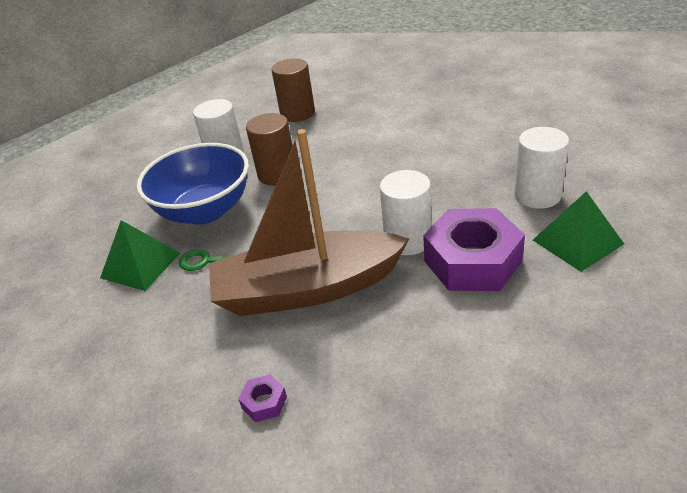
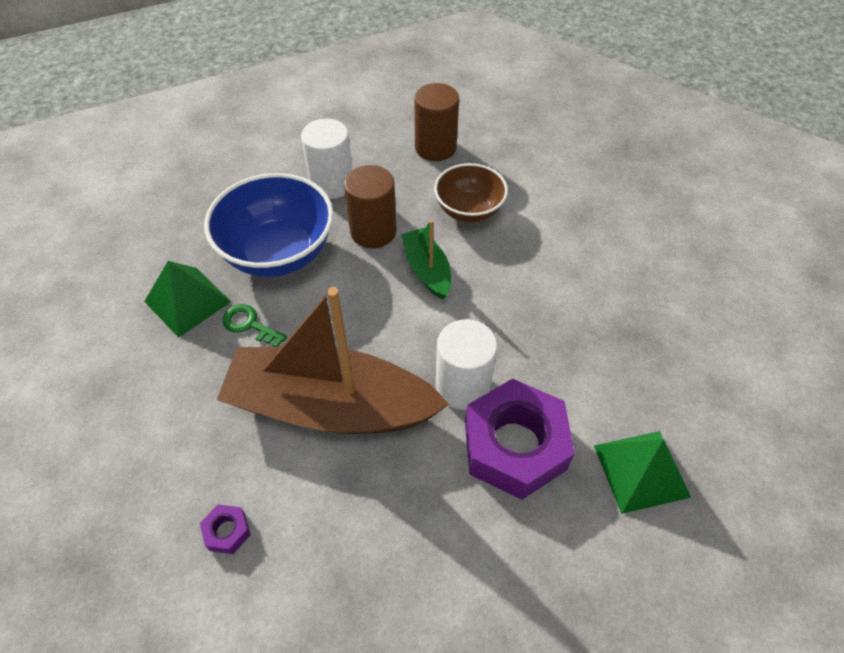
camera: 15 degrees right, 15 degrees up
(335, 183) = (427, 270): none -> green boat
(346, 140) = (469, 210): none -> brown bowl
(537, 195) = (634, 384): white cylinder -> none

